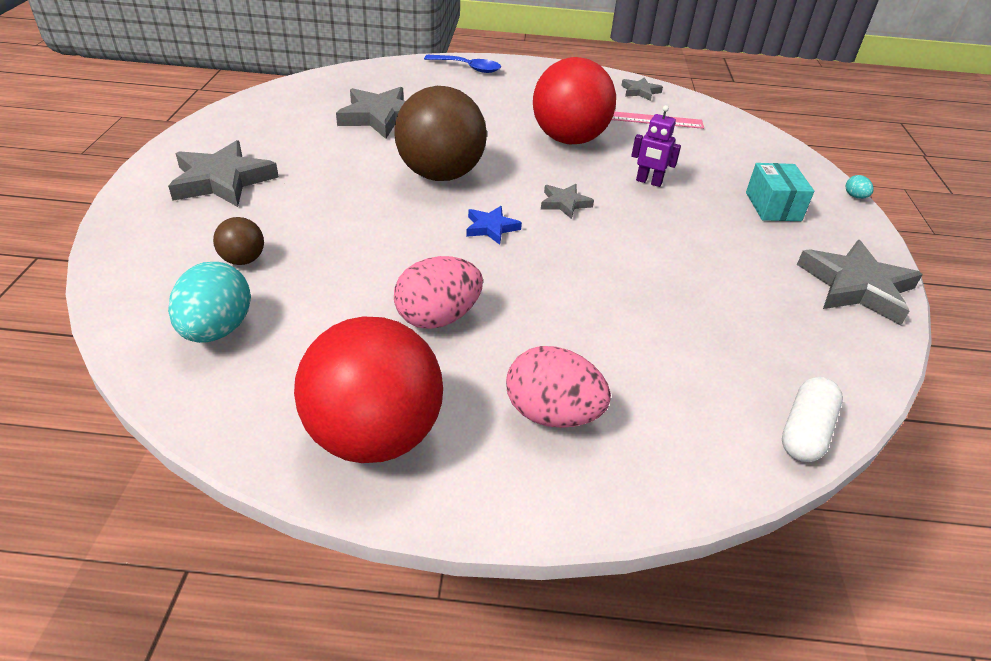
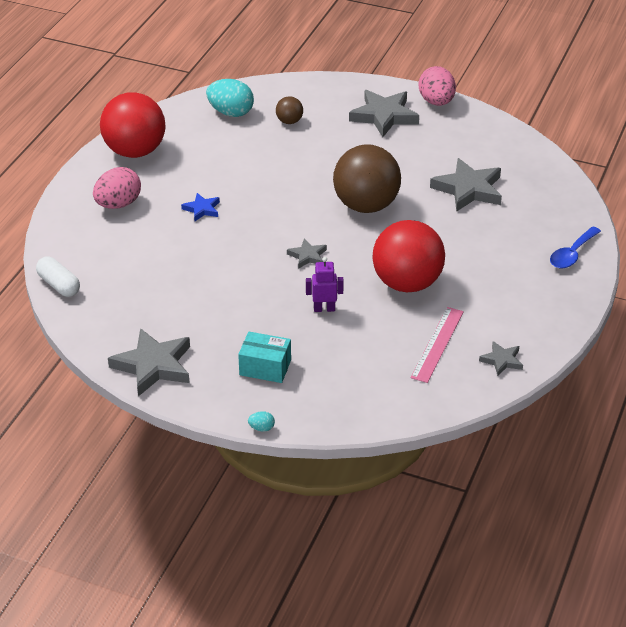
camera: 110 degrees right, 0 degrees up
(438, 318) = (207, 181): pink egg -> pink egg (436, 102)
(491, 228) = (288, 216): blue star -> blue star (202, 209)
(648, 182) = (324, 309): purple robot -> purple robot turned 45 degrees clockwise

